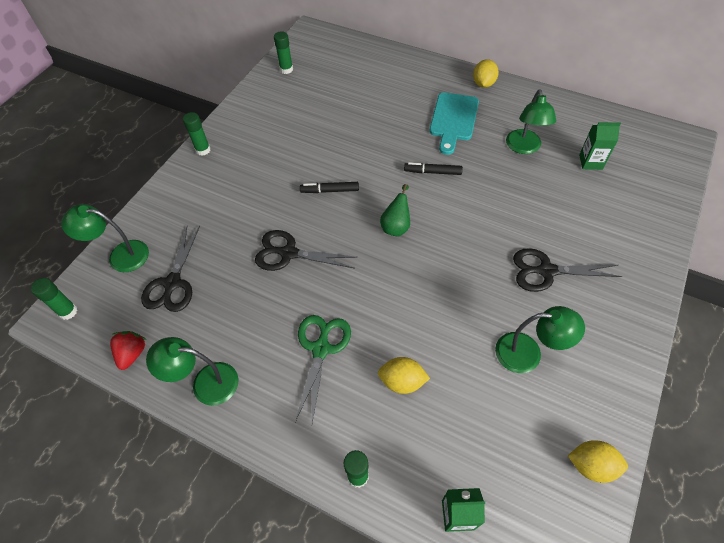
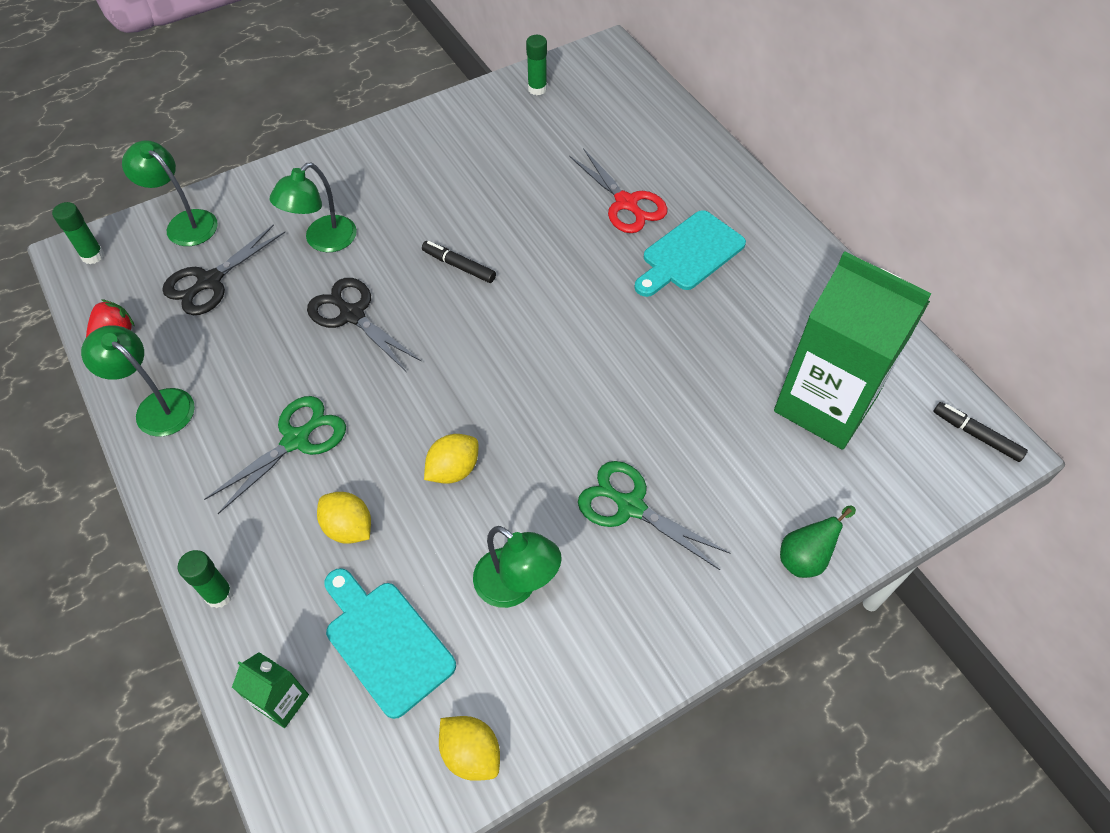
camera: 30 degrees right, 0 degrees up
(203, 150) = (361, 145): green glue stick -> none
(394, 109) = (626, 203): none -> red scissors
(396, 226) = (498, 350): green pear -> green pear (805, 557)
(432, 172) = (601, 307): black marker -> black marker (976, 435)
(483, 84) = (775, 226): yellow lemon -> yellow lemon (453, 469)
(485, 434) = (386, 642): none -> turquoise cutting board
(524, 147) = (750, 338): green lamp -> green lamp (323, 241)
(546, 271) = (630, 506): black scissors -> green scissors
(590, 162) = (825, 404): green carton -> green carton, size x2.41

